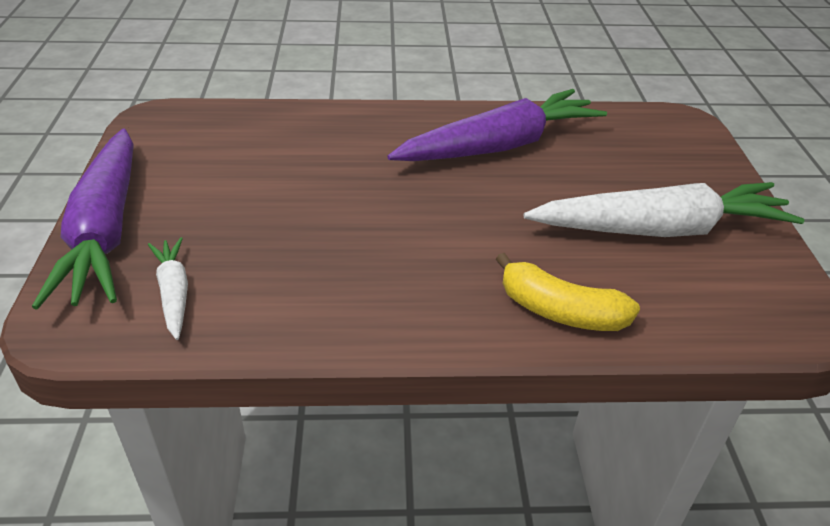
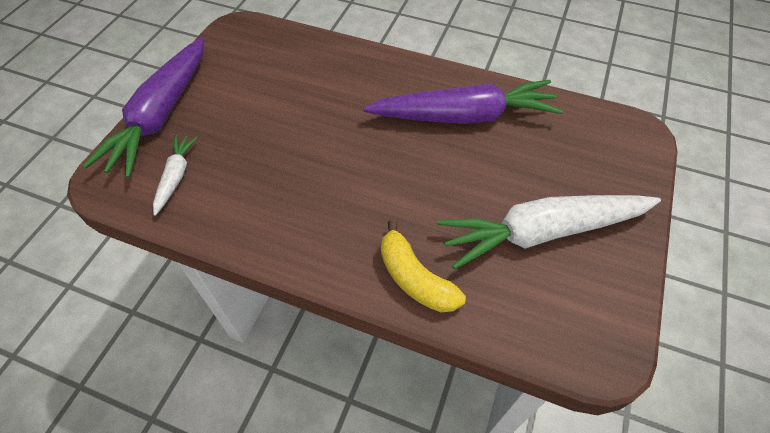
camera: 25 degrees right, 15 degrees up
(660, 229) = (542, 232): white carrot -> white carrot turned 150 degrees clockwise

